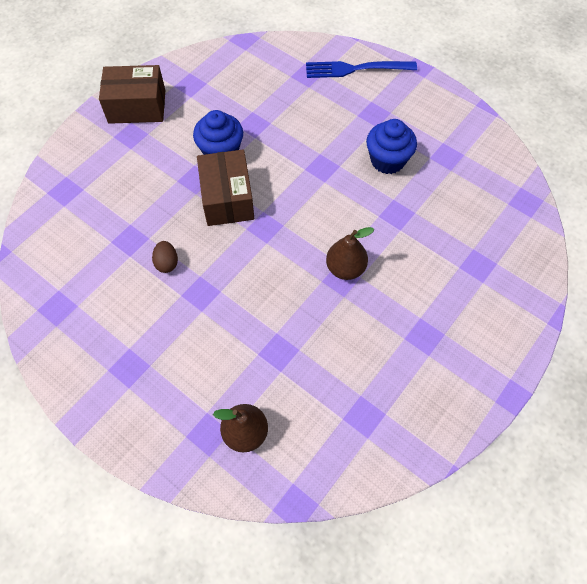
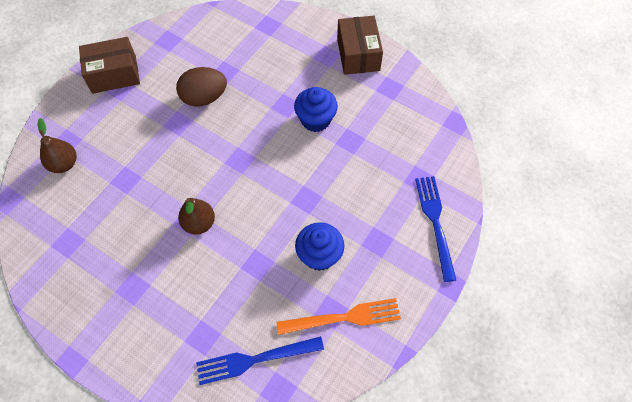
camera: 85 degrees right, 0 degrees up
(167, 263) = (204, 98): brown egg -> brown egg, size x1.94
(227, 198) = (267, 130): brown box -> brown box (114, 74)
(452, 146) = (344, 317): none -> orange fork
(498, 220) = (254, 360): none -> blue fork

